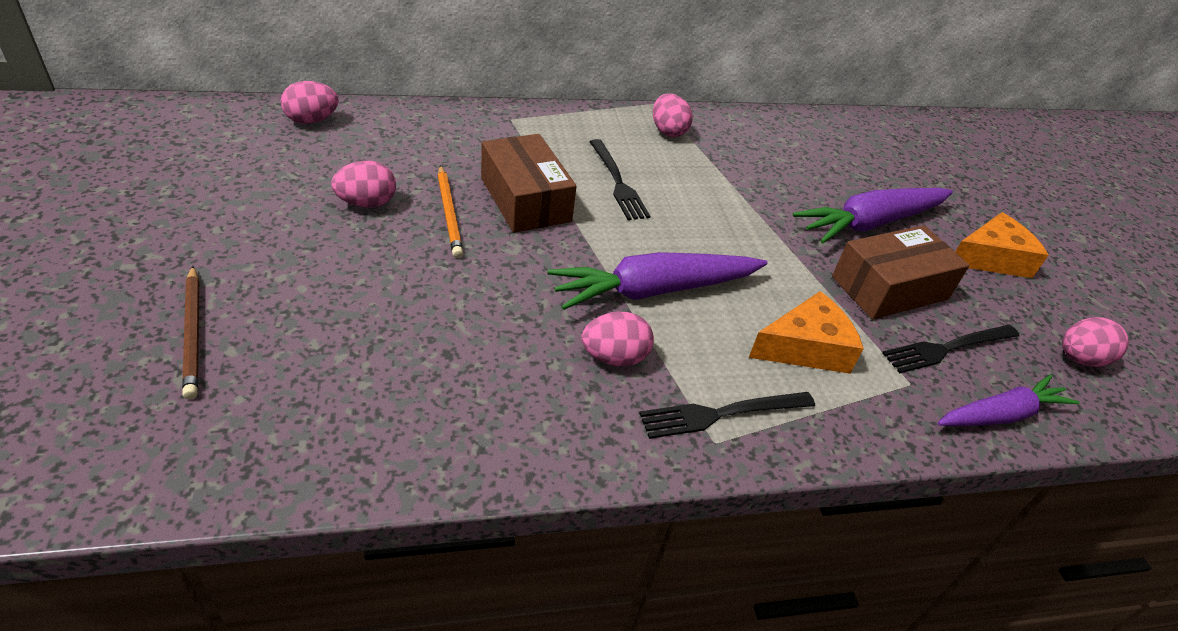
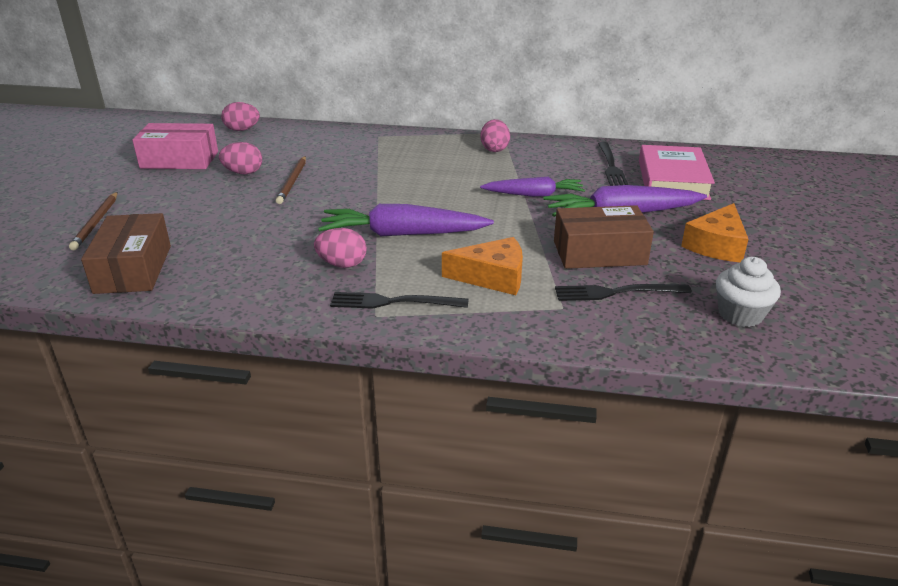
camera: 25 degrees right, 10 degrees down
(251, 187) = (179, 160): none -> pink box
(449, 213) = (292, 182): orange pencil -> brown pencil
(525, 199) = (351, 179): brown box -> brown box (133, 269)
(617, 182) = (427, 175): black fork -> black fork (611, 166)
(885, 163) = (672, 179): none -> pink book
(991, 258) = (716, 245): orange cheese -> orange cheese turned 120 degrees clockwise
(1000, 415) = (626, 335): purple carrot -> purple carrot (534, 195)
(1079, 359) = (740, 314): pink egg -> white cupcake

